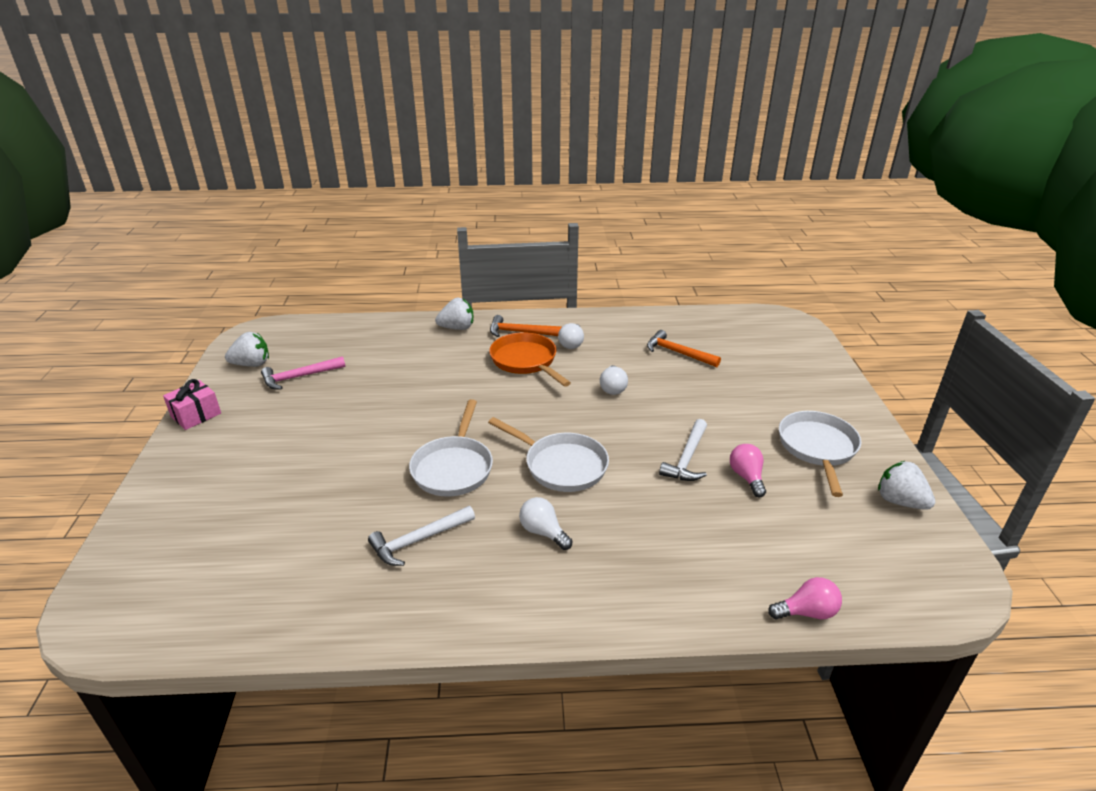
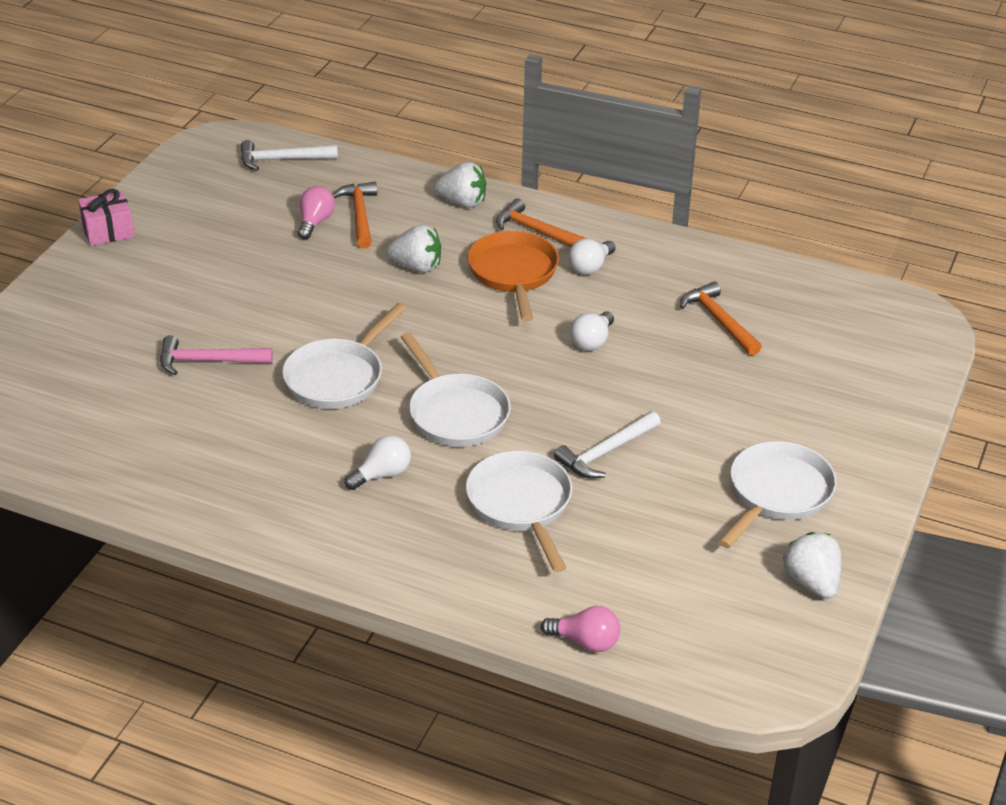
camera: 25 degrees right, 5 degrees up
(252, 364) = (195, 183): white strawberry -> white strawberry (416, 266)
(299, 377) = (238, 216): pink hammer -> pink hammer (208, 361)
(391, 353) = (359, 215): none -> orange hammer
(418, 540) = (253, 440): white hammer -> white hammer (282, 160)
(543, 532) = (382, 475): white light bulb -> white light bulb turned 75 degrees clockwise
(664, 518) = (521, 505): none -> white pan
(747, 477) = (655, 496): pink light bulb -> pink light bulb (315, 222)

